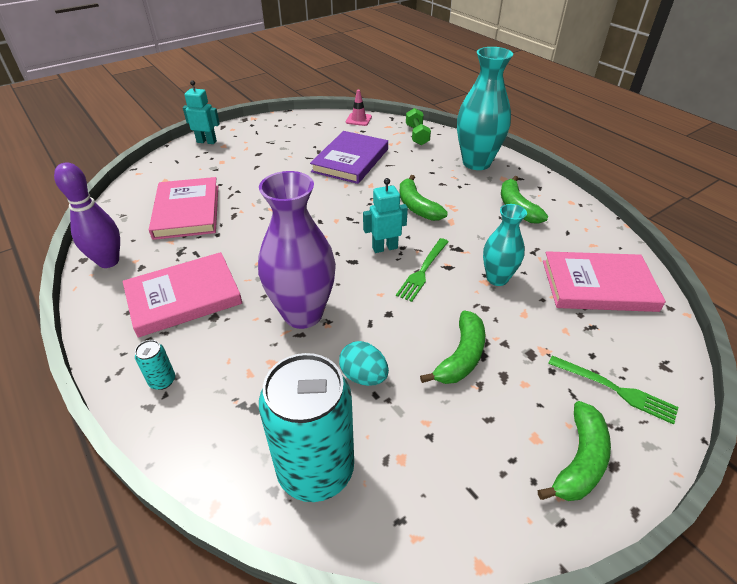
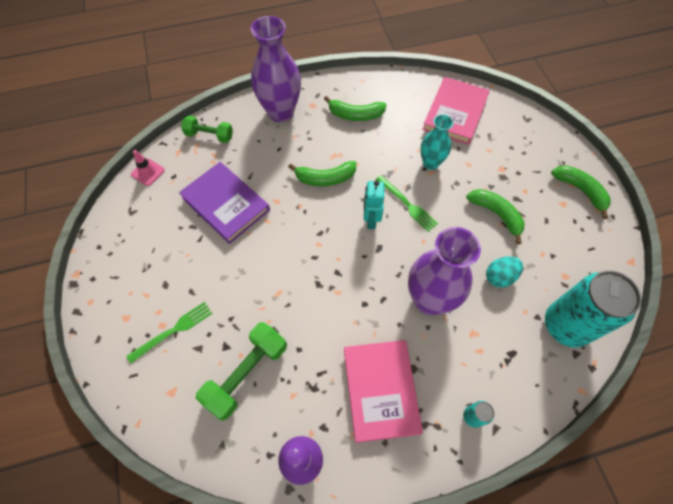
camera: 70 degrees left, 20 degrees up
(187, 211) = (246, 374): pink book -> green dumbbell
(206, 141) = (105, 335): turquoise robot -> none
(476, 163) = (281, 112): turquoise vase -> purple vase
(616, 390) = (539, 150): green fork -> green fork (174, 330)

